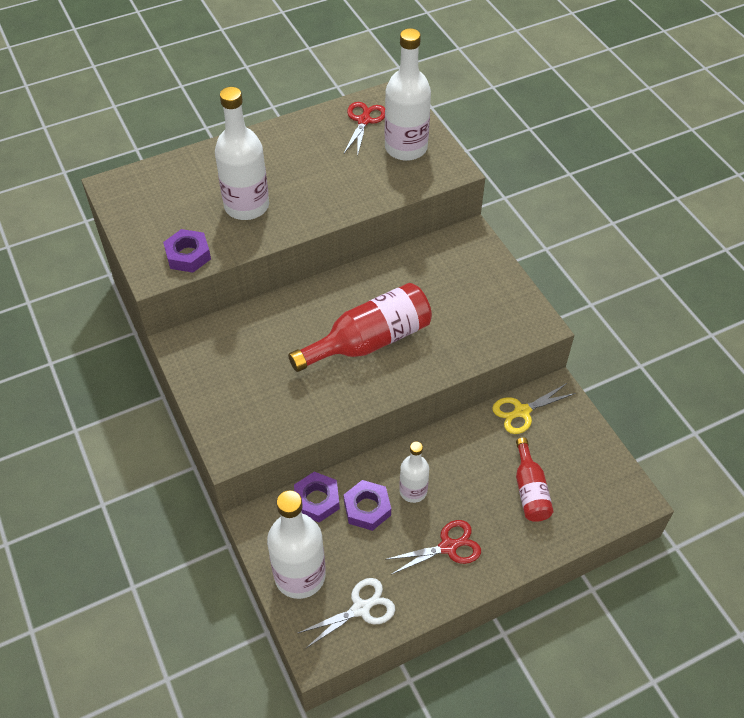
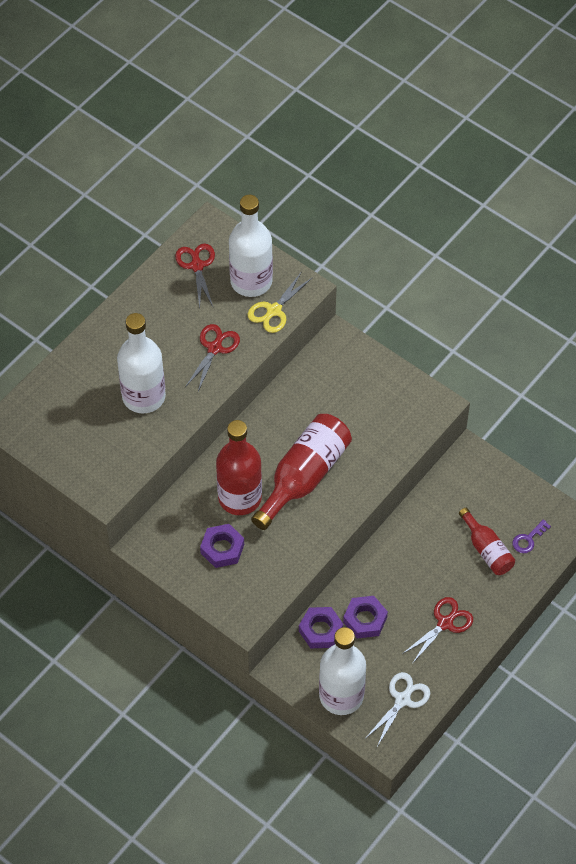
camera: 25 degrees left, 5 degrees up
(188, 255) = (122, 464): purple nut -> purple nut (222, 548)
(296, 337) = (240, 498): none -> red bottle
(338, 189) = (214, 348): none -> red scissors
(413, 491) = (394, 590): white bottle -> none
(522, 411) = (449, 484): yellow scissors -> yellow scissors (274, 310)
(579, 497) = (528, 539): none -> purple key

